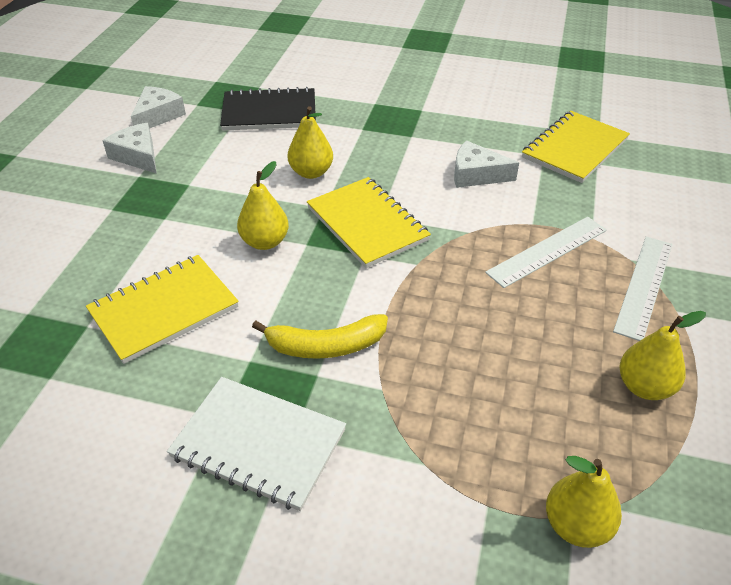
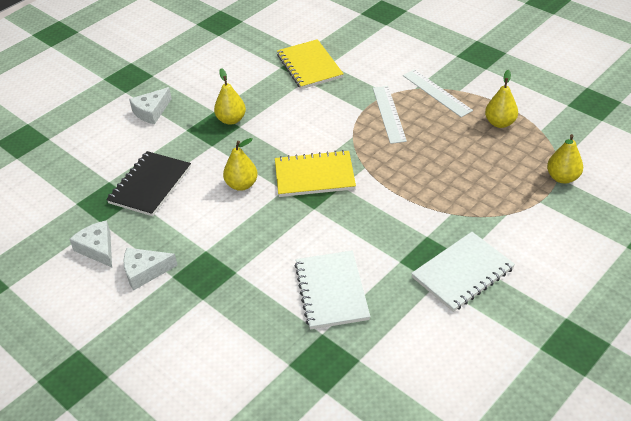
camera: 60 degrees left, 0 degrees up
(164, 310) = (331, 291): yellow notebook -> white notebook
(265, 242) = (298, 227): yellow pear -> yellow pear (231, 120)
(326, 346) = (407, 226): yellow banana -> none
(476, 175) = (302, 114): white cheese -> white cheese (151, 111)

